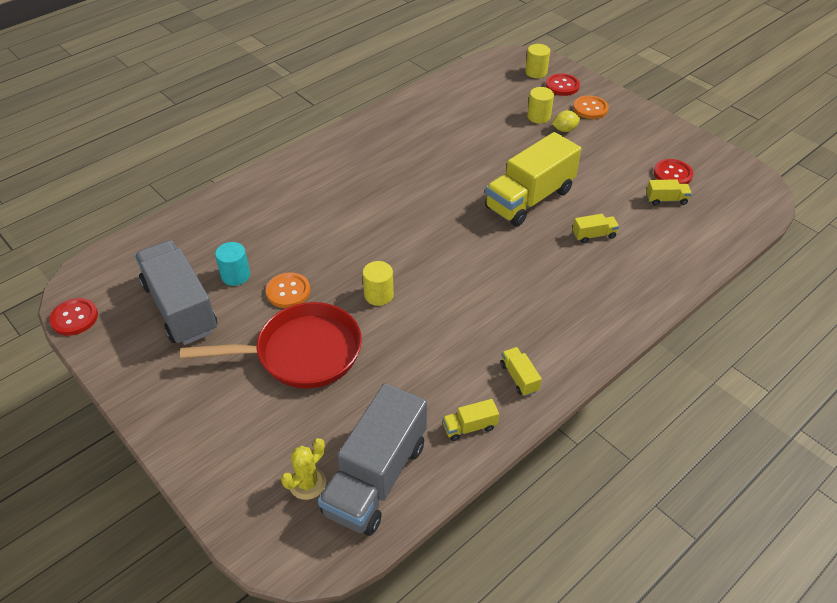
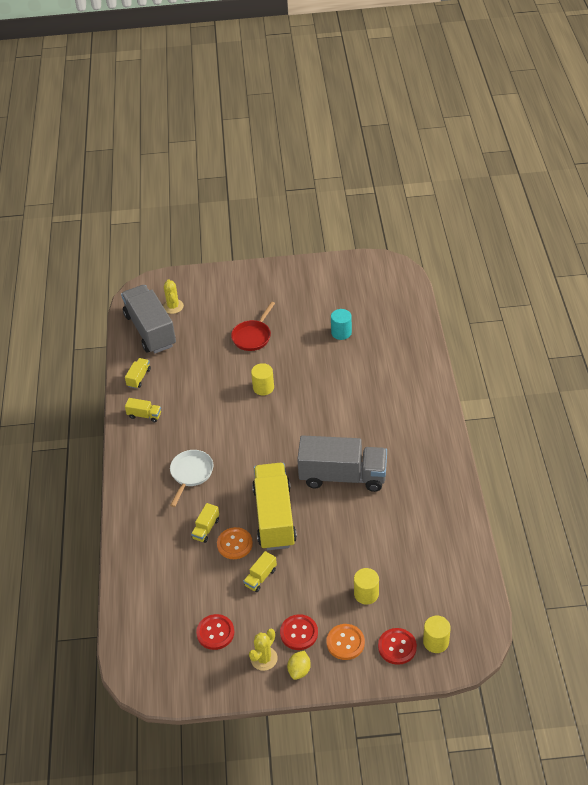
camera: 130 degrees right, 0 degrees up
(74, 318) = (367, 260): red button -> red button (299, 633)
(180, 307) = (335, 302): grey truck -> grey truck (343, 476)
(288, 291) = (305, 350): orange button -> orange button (234, 544)
(302, 353) = (253, 336): red pan -> red pan, size x0.58
(549, 284) = (191, 474): none -> white pan
(564, 130) = (333, 600): yellow lemon -> yellow lemon (299, 670)
(655, 139) = (264, 658): none -> yellow cactus
(666, 200) = (195, 603): yellow truck -> yellow truck (260, 577)

